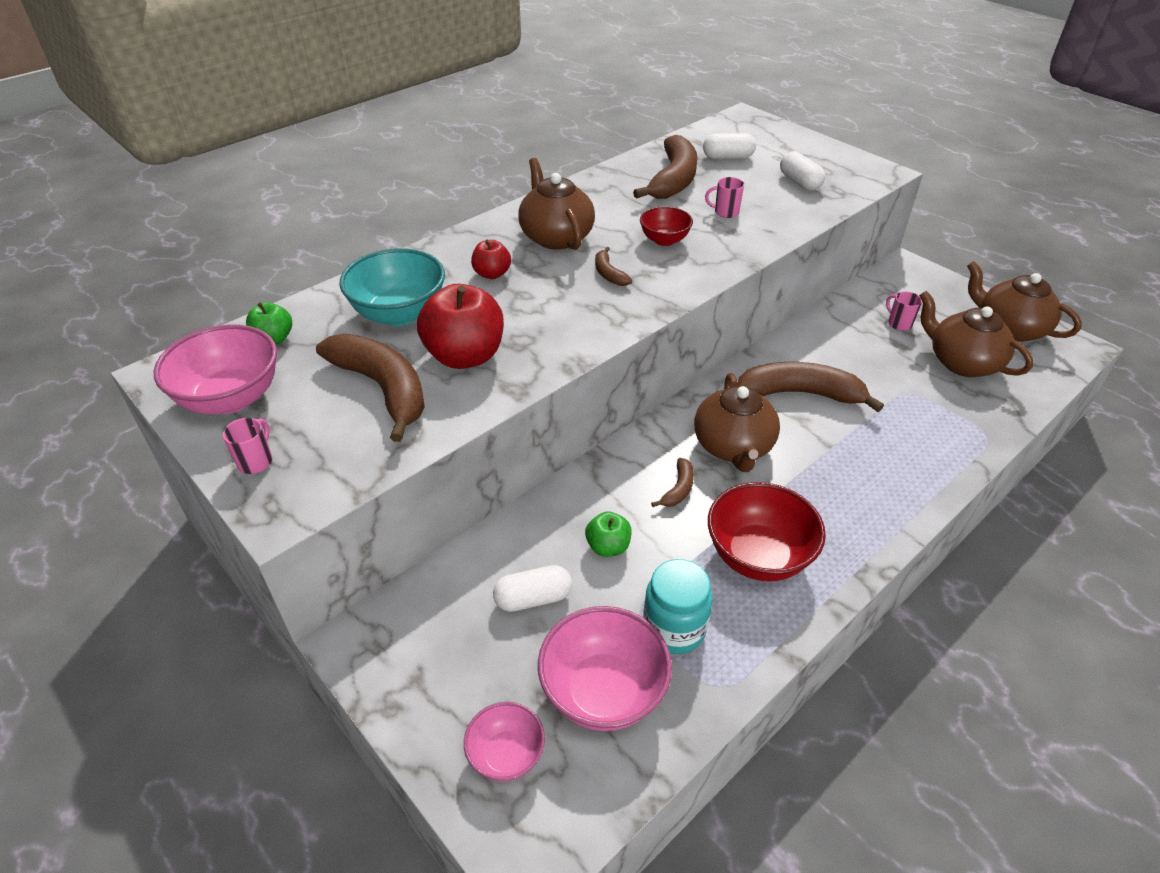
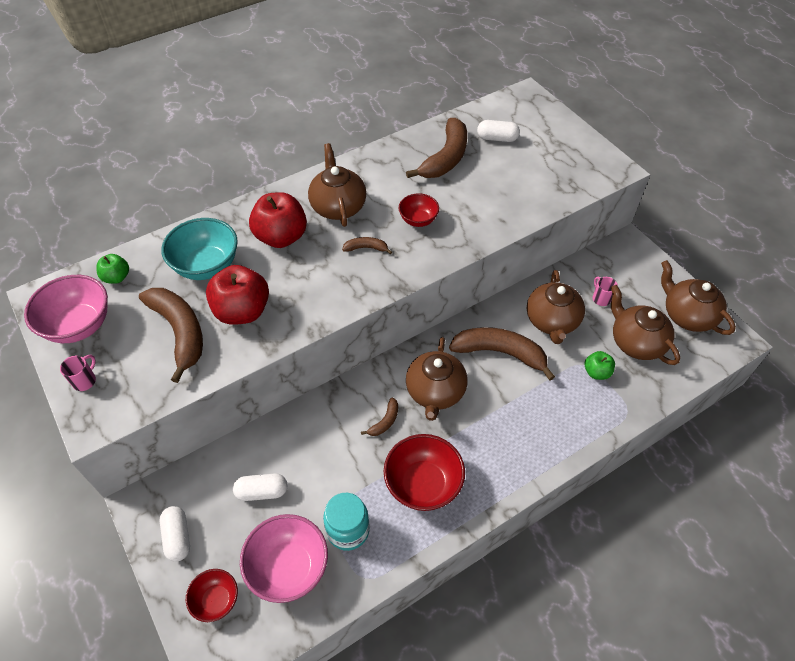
camera: 10 degrees right, 10 degrees up
(492, 274) = (281, 237): red apple -> red apple, size x1.90
(506, 755) = (216, 600): pink bowl -> red bowl
(608, 546) = (322, 460): green apple -> green apple (596, 372)
(609, 274) = (366, 248): brown banana -> brown banana turned 105 degrees clockwise
(725, 212) = (475, 197): pink mug -> none
(799, 182) = (545, 172): white capsule -> white capsule (178, 537)
(850, 353) = (552, 321): none -> brown teapot

